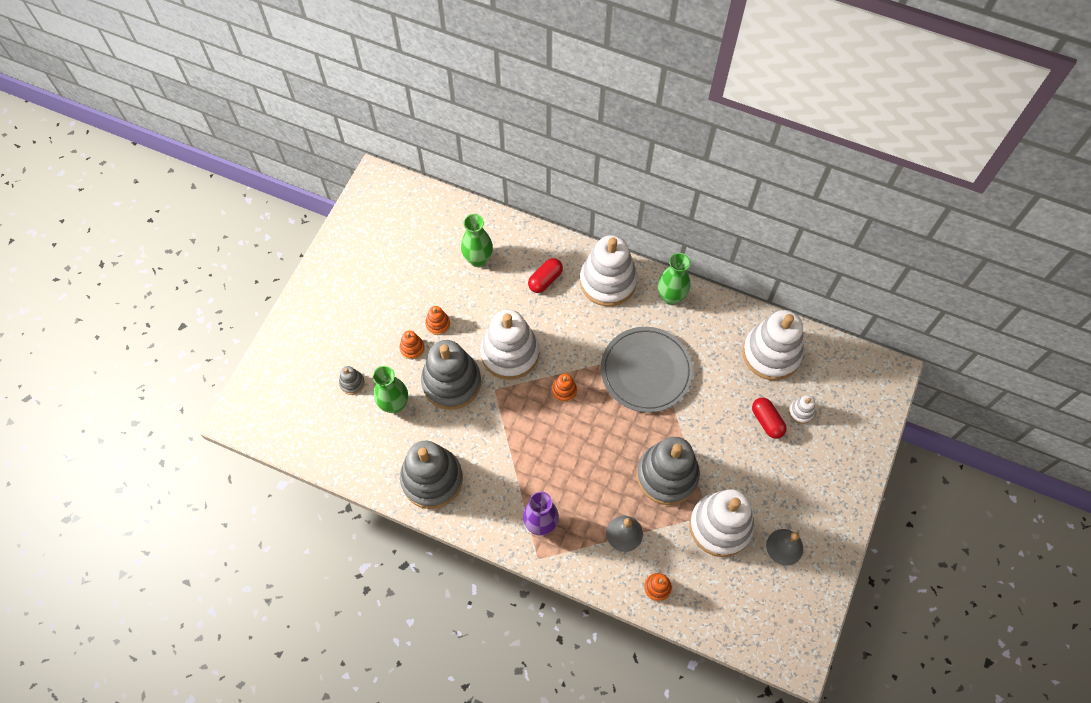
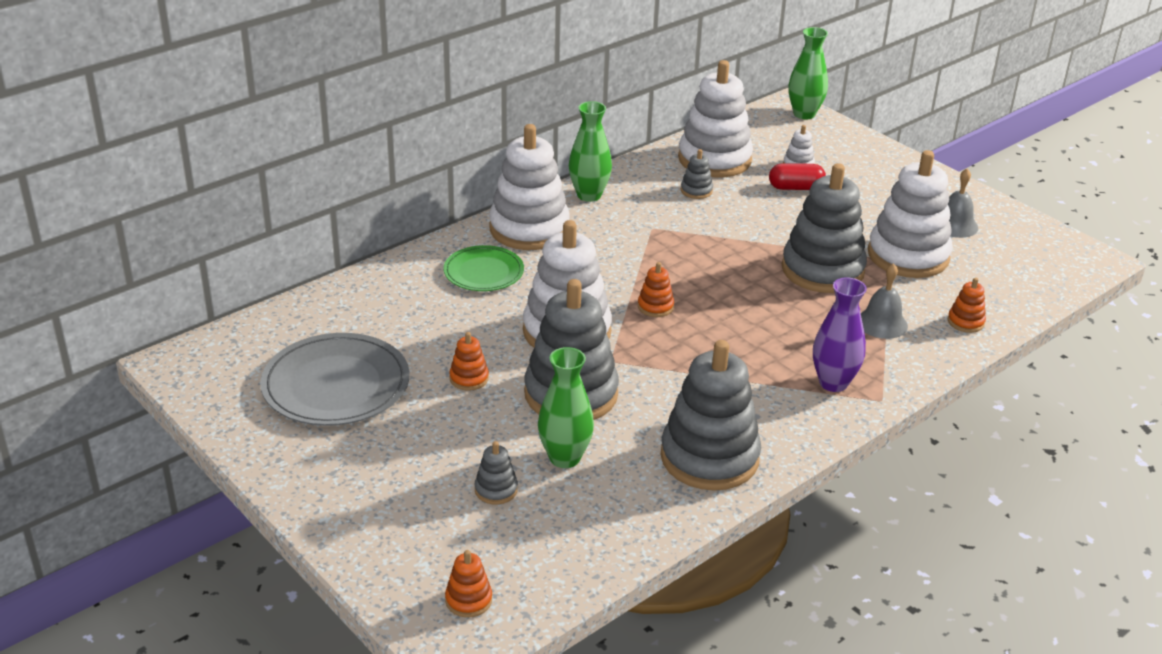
camera: 65 degrees left, 30 degrees down
(412, 348) = (487, 413): orange stacking toy -> orange stacking toy (468, 600)
(478, 259) = (401, 314): green vase -> green vase (804, 114)
(545, 280) = (483, 272): red capsule -> green plate
(646, 371) = (674, 241): grey plate -> grey plate (336, 385)
(720, 359) = (696, 191): none -> grey stacking toy

